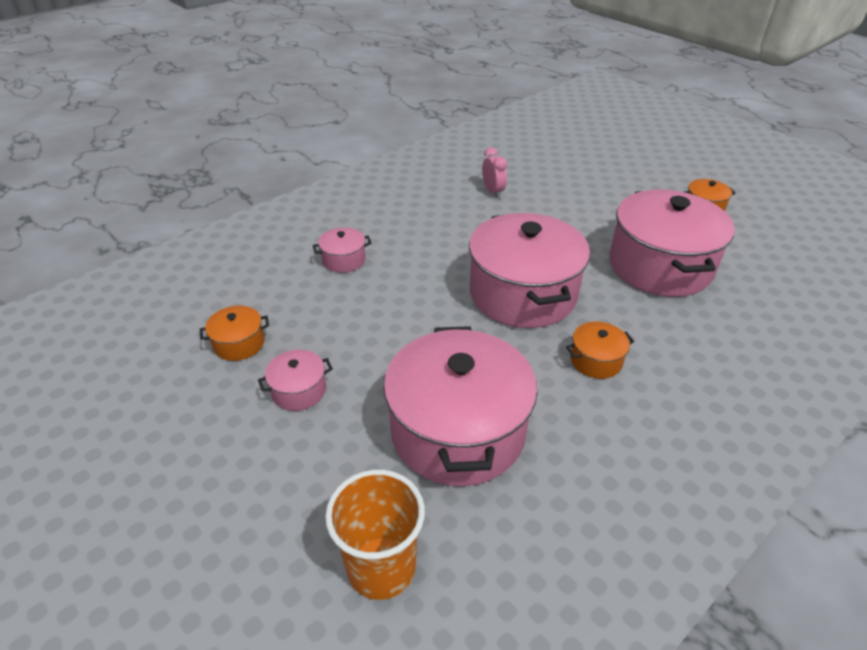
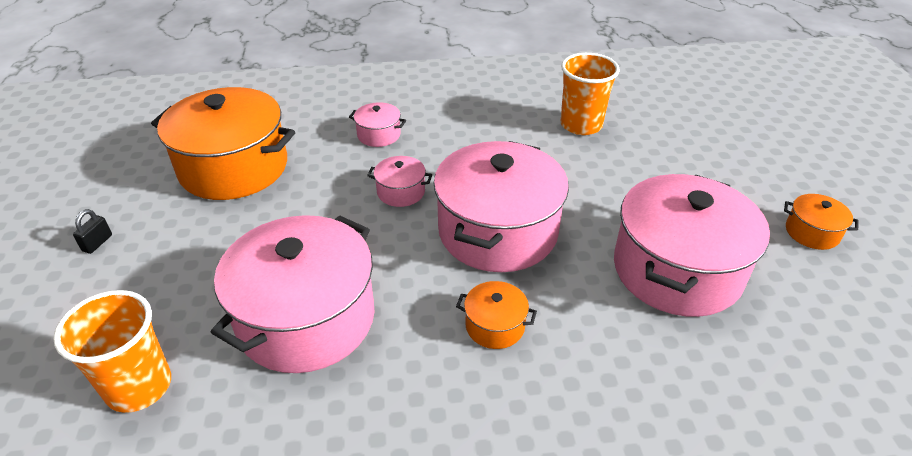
camera: 35 degrees right, 0 degrees up
(176, 477) = (97, 243): none -> black padlock
(239, 343) = (234, 168): orange pot -> orange pot, size x2.32
(299, 390) = (233, 223): pink pot -> pink pot (401, 192)
(493, 191) = (581, 125): pink clock -> orange cup

